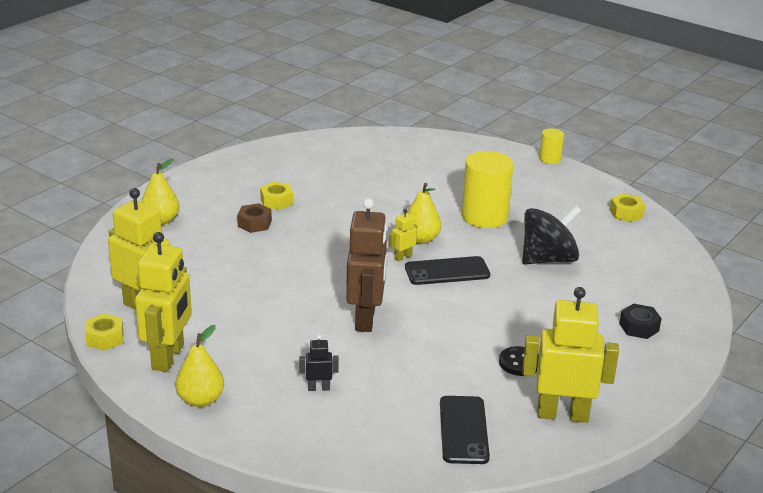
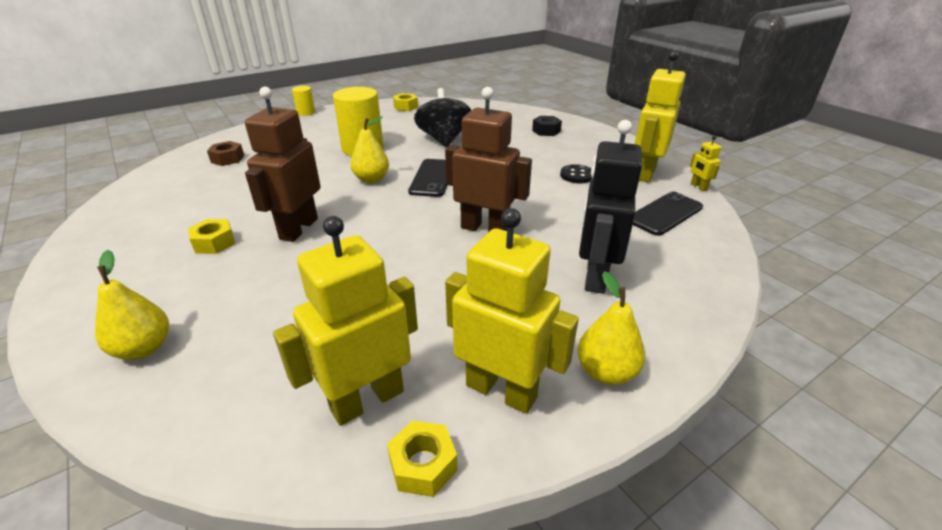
camera: 70 degrees left, 5 degrees up
(254, 224) = (245, 266): brown nut -> brown nut (227, 159)
(314, 229) = (298, 229): none -> brown robot
(318, 388) = (595, 276): black robot -> black robot, size x2.26
(403, 257) = (394, 192): yellow robot -> yellow robot (698, 187)
(463, 430) = (665, 214): black phone -> black phone turned 60 degrees counterclockwise

